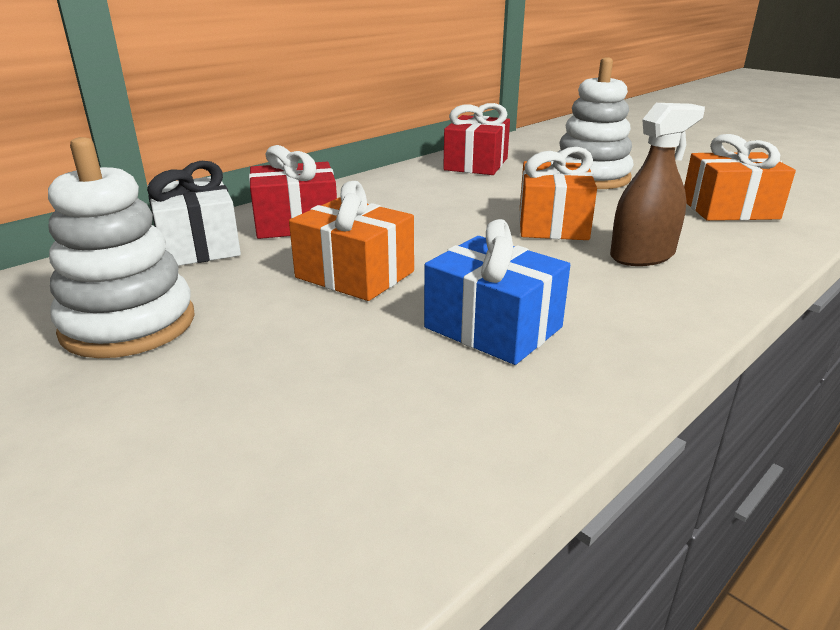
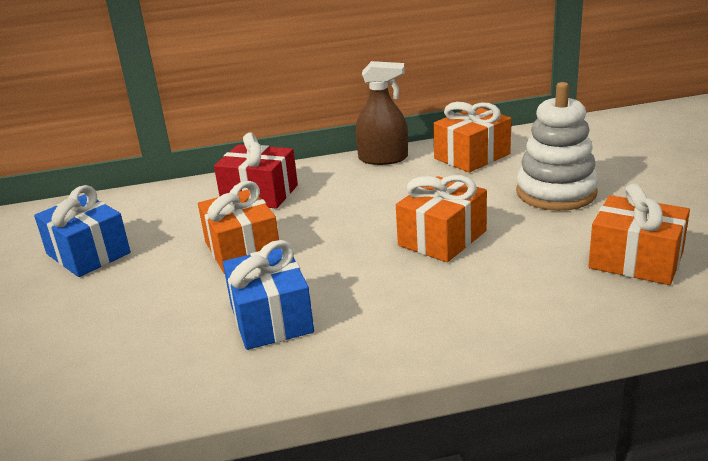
camera: 35 degrees right, 0 degrees up
(129, 324) = (88, 253): white stacking toy -> blue gift
(198, 246) = (181, 200): white gift -> none
(476, 164) = (472, 156): red gift -> orange gift
(642, 255) = (468, 289): brown spray bottle -> brown spray bottle (383, 158)

